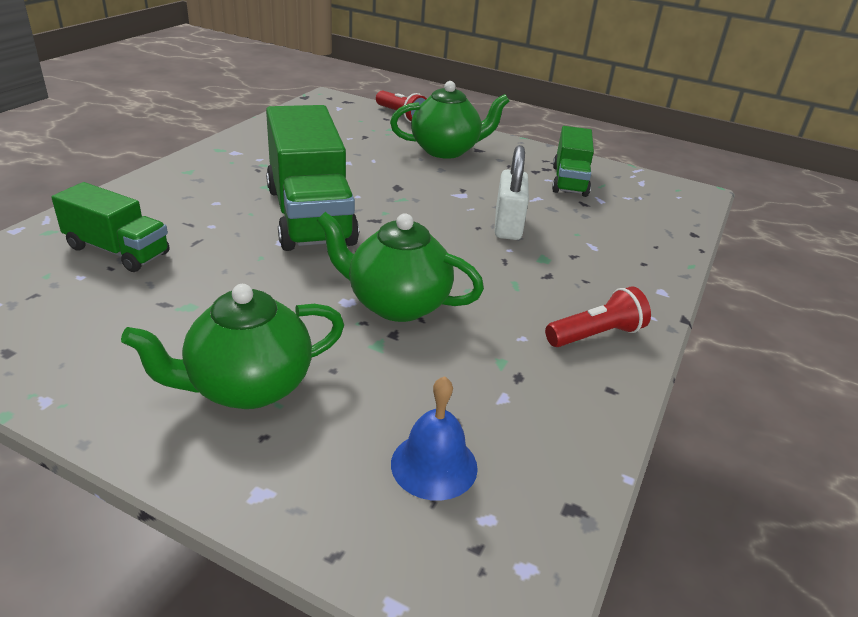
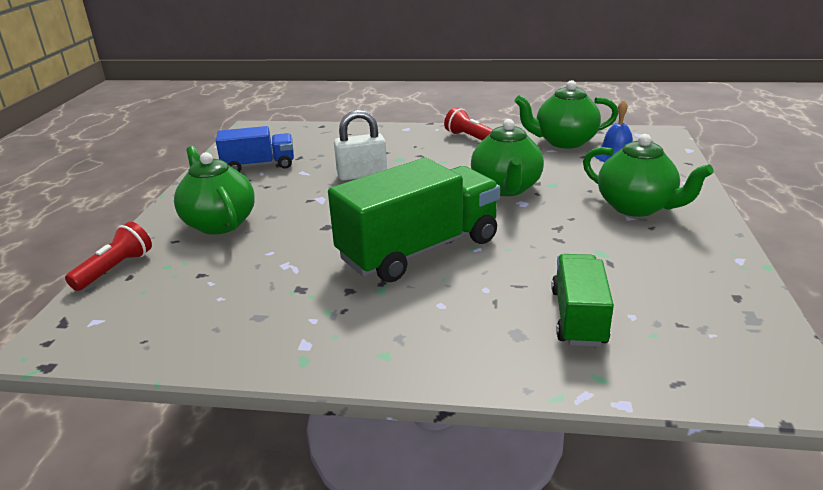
camera: 105 degrees left, 5 degrees down
(534, 429) = (564, 142): none -> green teapot
(569, 181) = (259, 166): green truck -> blue truck

